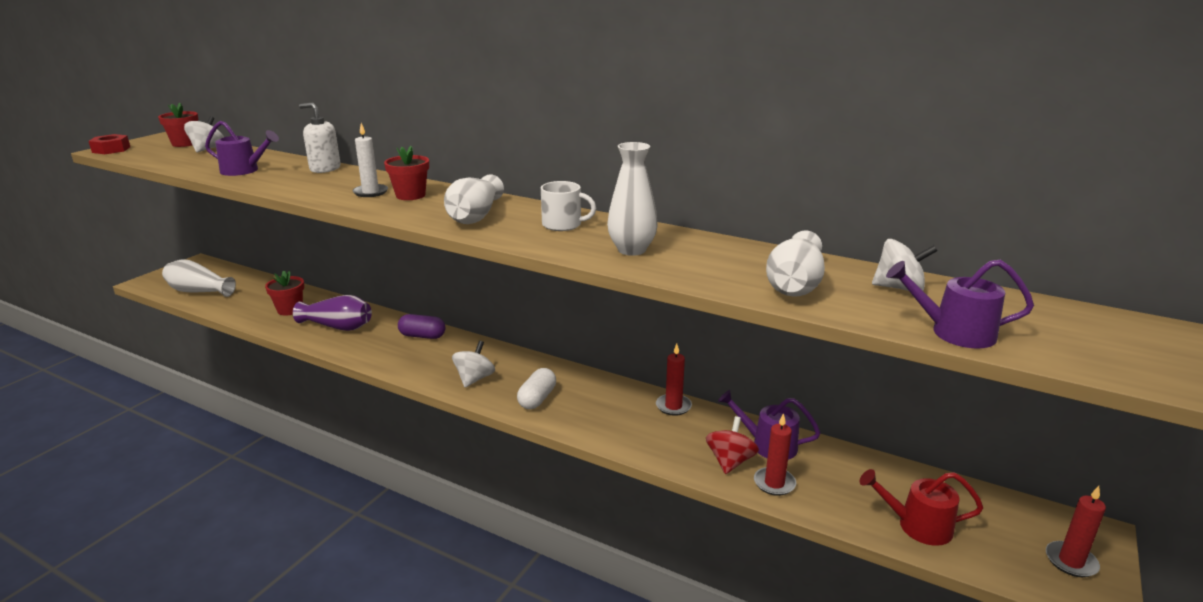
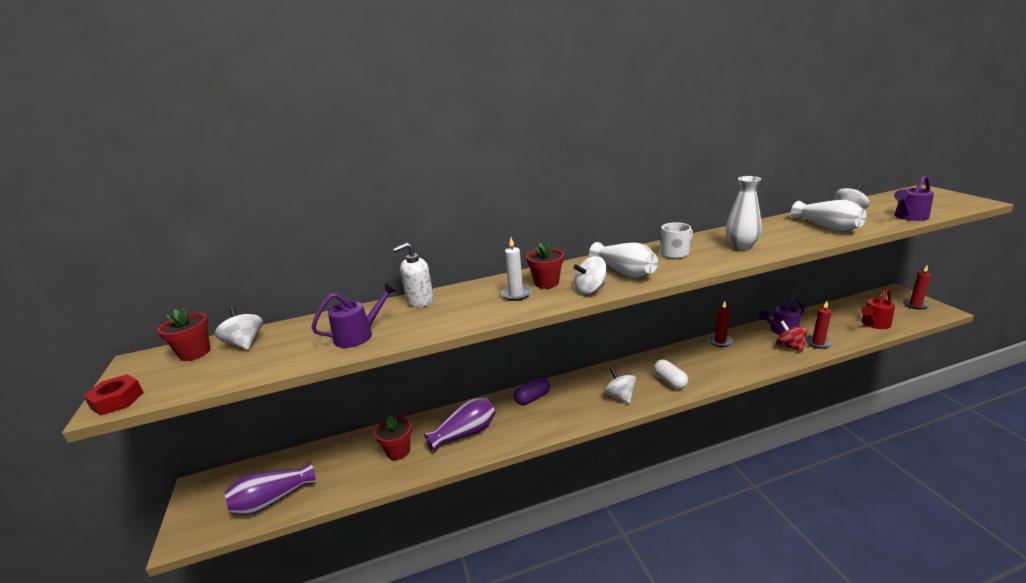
camera: 45 degrees left, 0 degrees up
(199, 291) = (272, 500): white vase -> purple vase
(412, 213) = (590, 289): none -> white spinning top

